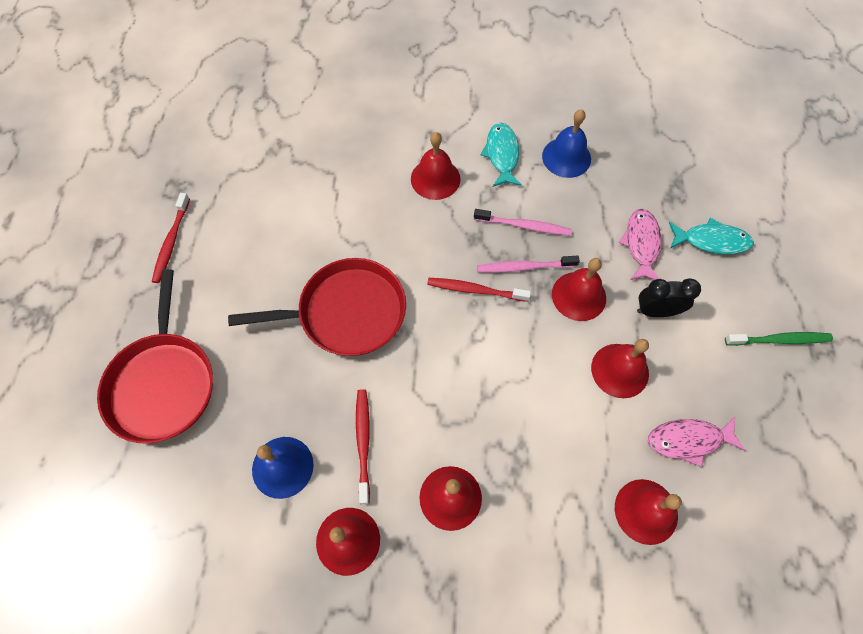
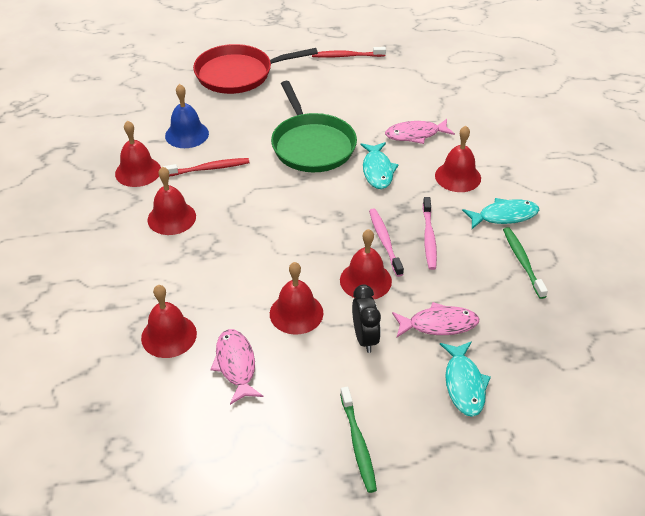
camera: 80 degrees right, 20 degrees down
(346, 312) = (312, 145): red pan -> green pan
(355, 201) = (415, 135): none -> pink fish
(409, 251) = (377, 170): none -> turquoise fish
(475, 290) = (352, 213): red toothbrush -> none
(566, 157) = (522, 261): blue bell -> green toothbrush

